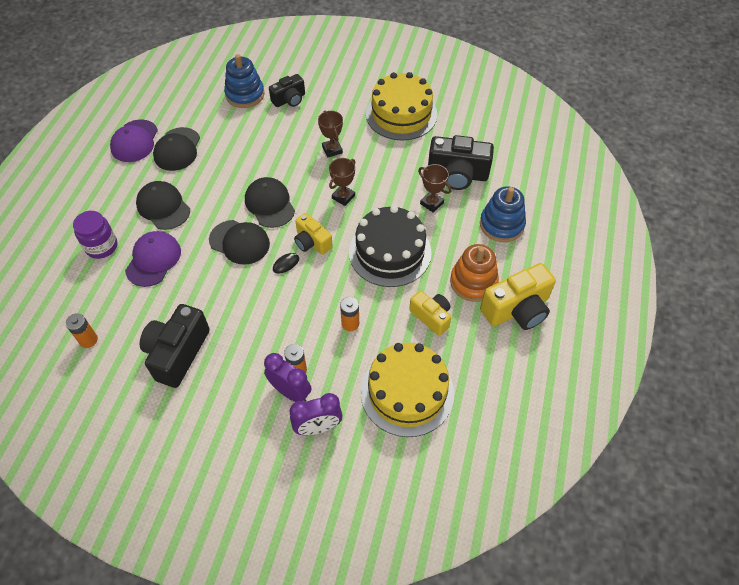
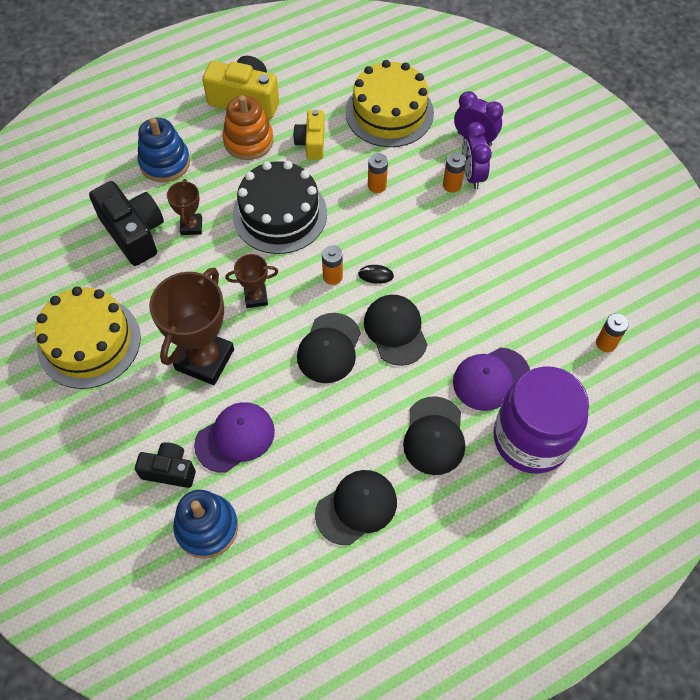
camera: 135 degrees left, 5 degrees up
(101, 246) = (531, 438): purple jar -> purple jar, size x1.83
(135, 141) = (393, 567): purple cap -> purple cap (235, 438)
(177, 353) = (535, 270): black camera -> none
(312, 242) = (332, 276): yellow camera -> orange battery
(332, 150) = (205, 359): brown trophy -> brown trophy, size x1.98

